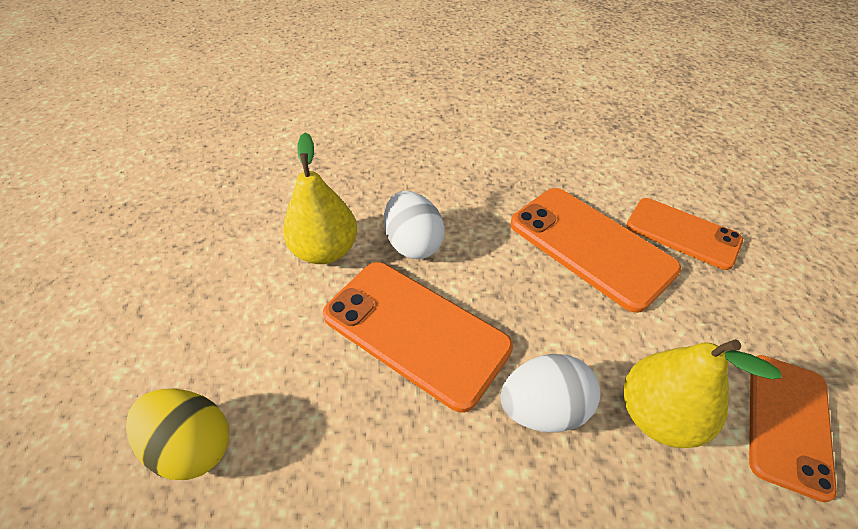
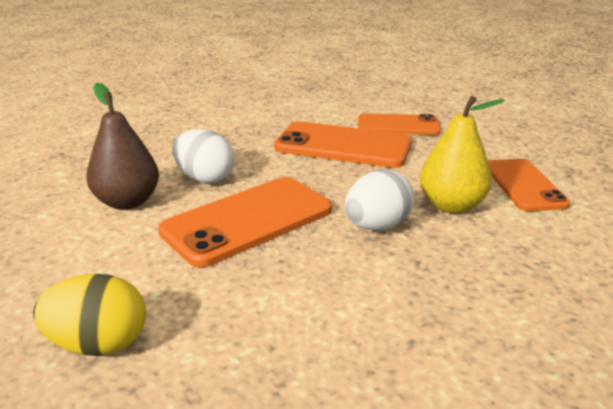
camera: 30 degrees left, 20 degrees down
(325, 251) = (128, 202): yellow pear -> brown pear
(415, 331) = (248, 220): orange phone -> orange phone turned 45 degrees counterclockwise

